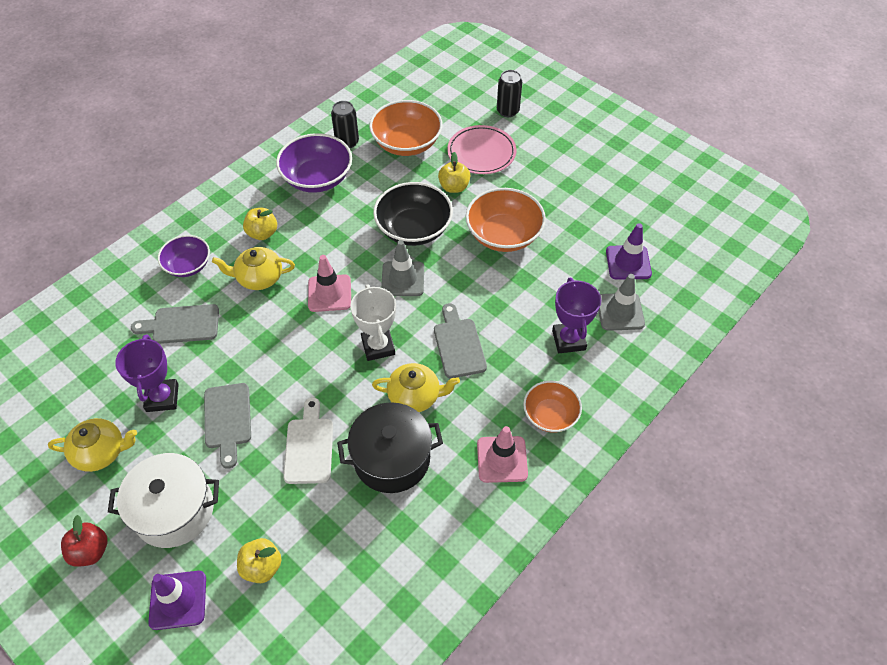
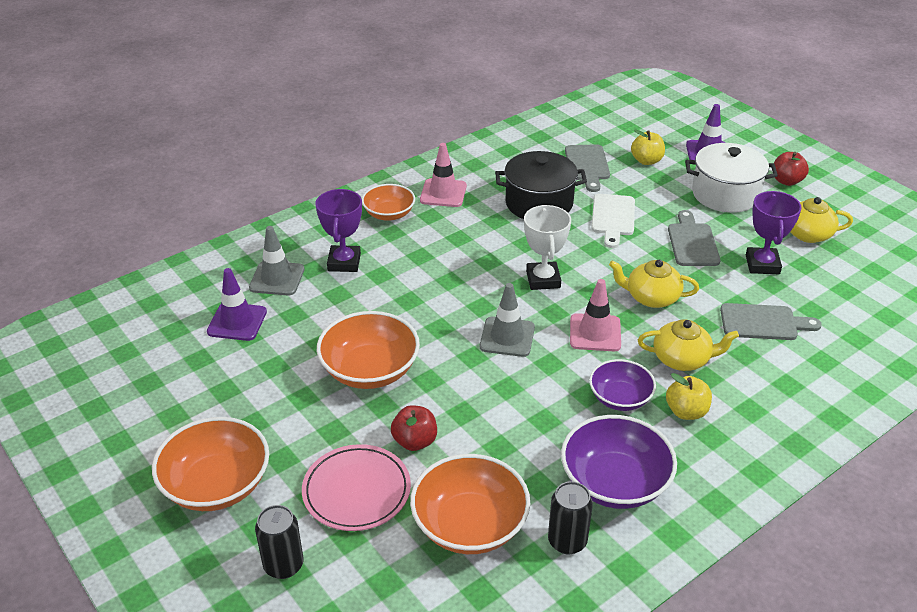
camera: 170 degrees left, 15 degrees down
(188, 265) = (776, 384): purple bowl -> purple bowl (620, 398)
(414, 229) = (483, 392): black bowl -> none
(415, 396) = (511, 239): yellow teapot -> yellow teapot (651, 297)
(454, 187) = (415, 441): yellow apple -> red apple
(458, 345) = (458, 271): grey cutting board -> grey cutting board (587, 165)
(570, 145) = (217, 485): none -> orange bowl

